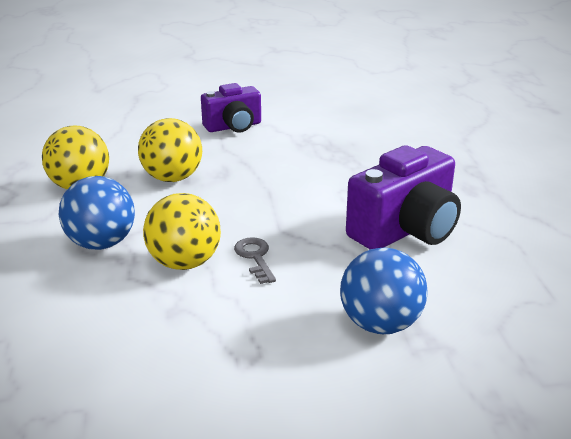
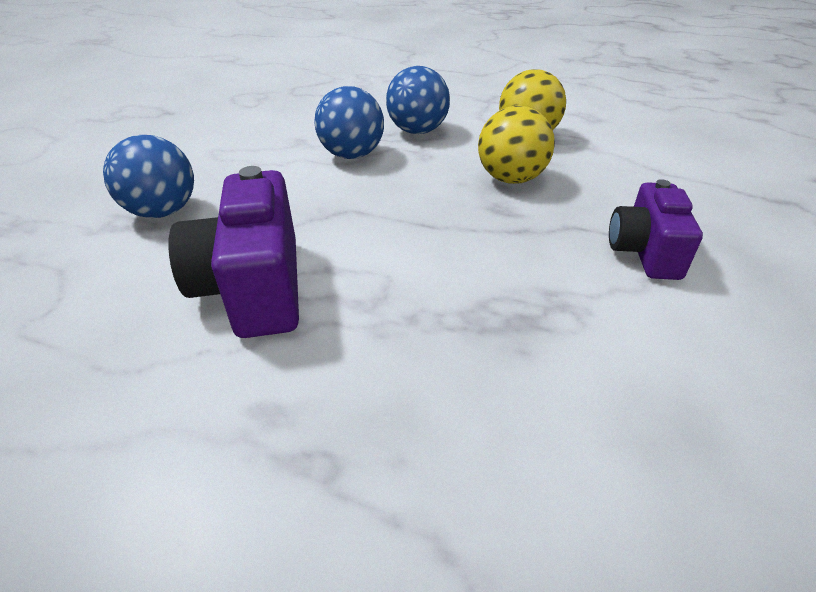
camera: 120 degrees right, 10 degrees up
(184, 262) = (352, 155): yellow ball -> blue ball
(255, 257) = (322, 184): grey key -> none

